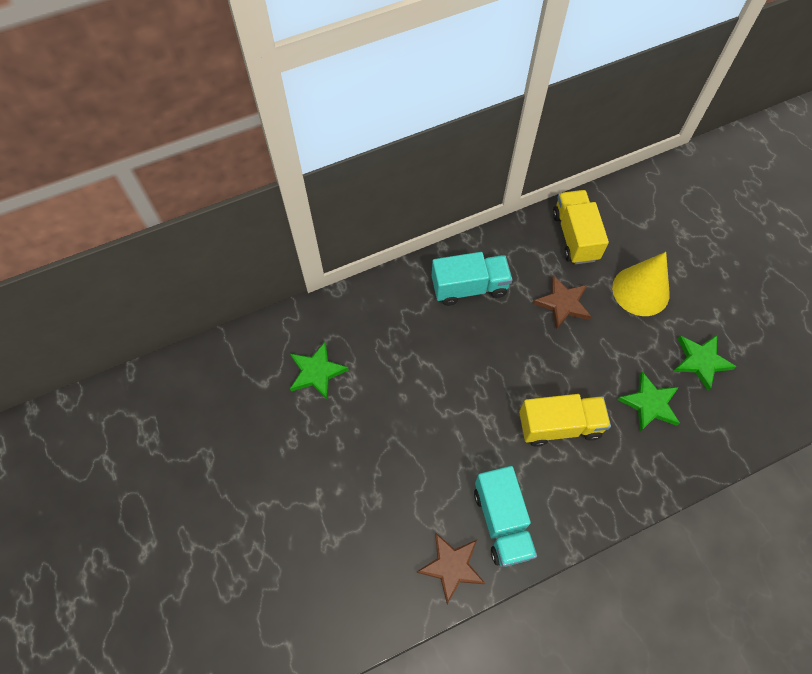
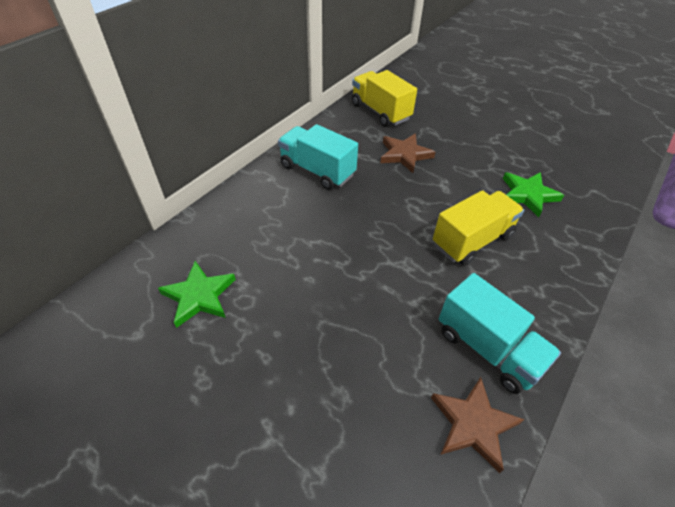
camera: 30 degrees left, 15 degrees down
(469, 287) = (317, 171): turquoise truck -> turquoise truck turned 105 degrees counterclockwise
(640, 291) = (456, 127): yellow cone -> none
(700, 361) = (537, 154): green star -> none

